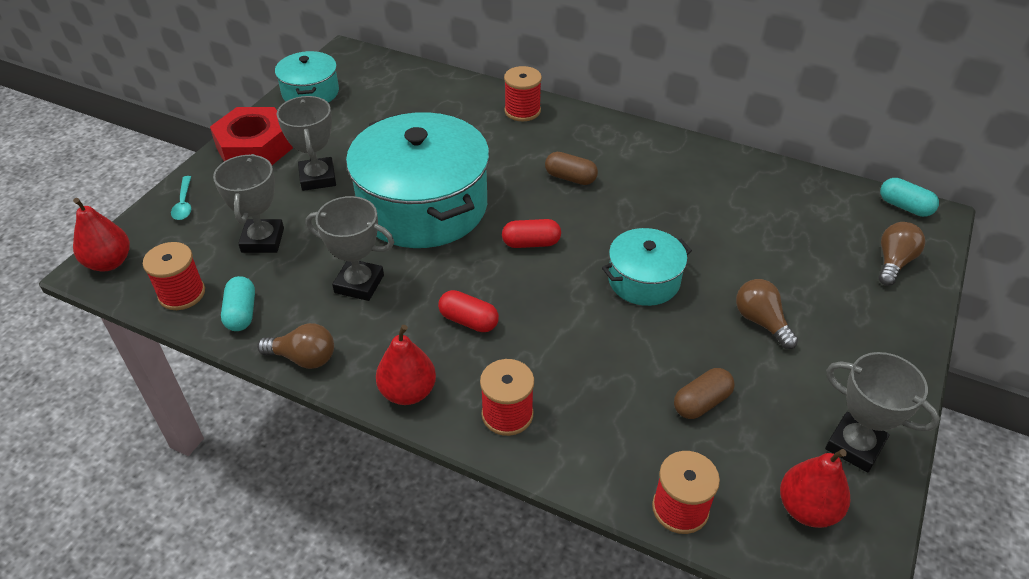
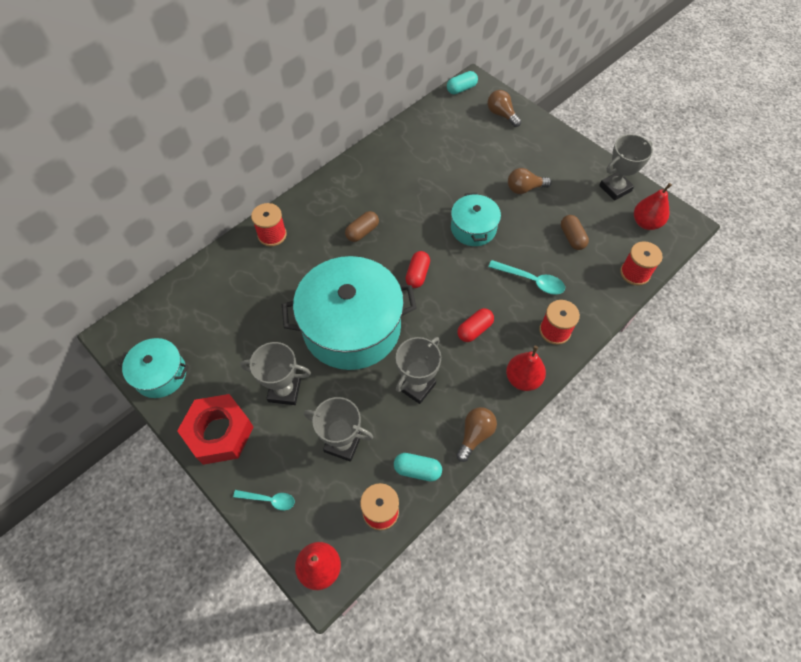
camera: 70 degrees left, 15 degrees up
(586, 367) = (531, 281): none -> turquoise spoon

